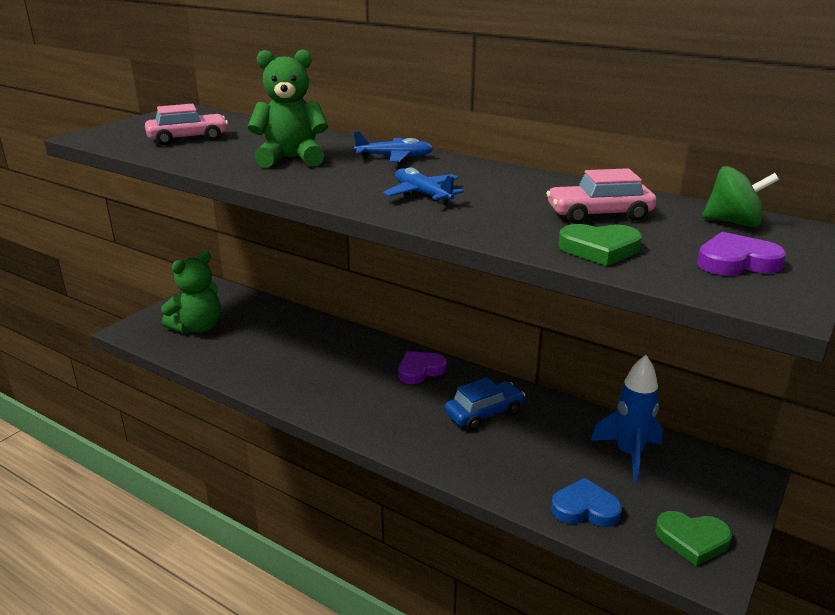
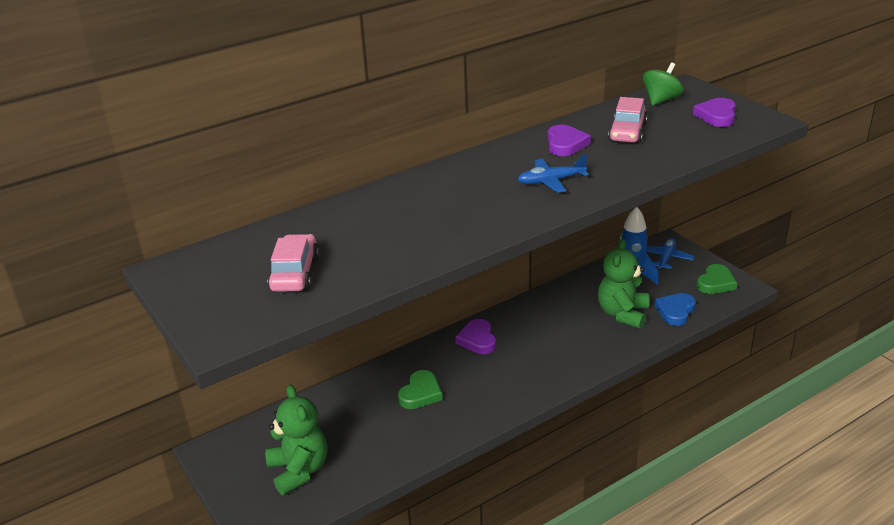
camera: 65 degrees left, 5 degrees up
(291, 159) = (416, 223): green teddy bear -> green teddy bear (622, 314)
(395, 157) = (451, 177): blue plane -> blue plane (665, 258)
(484, 413) = (555, 323): blue car -> none
(525, 189) = (565, 144): none -> purple heart
(599, 249) = (683, 145): green heart -> green heart (420, 393)

